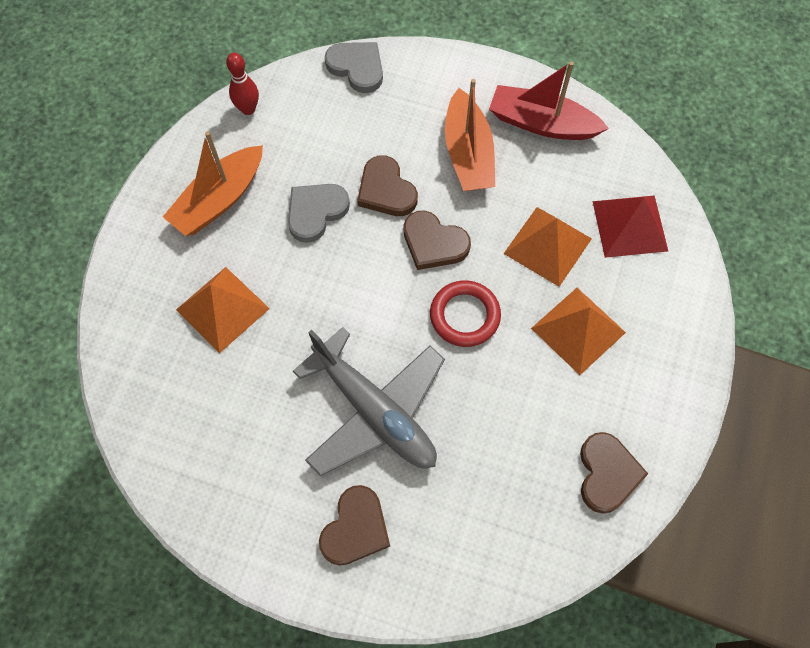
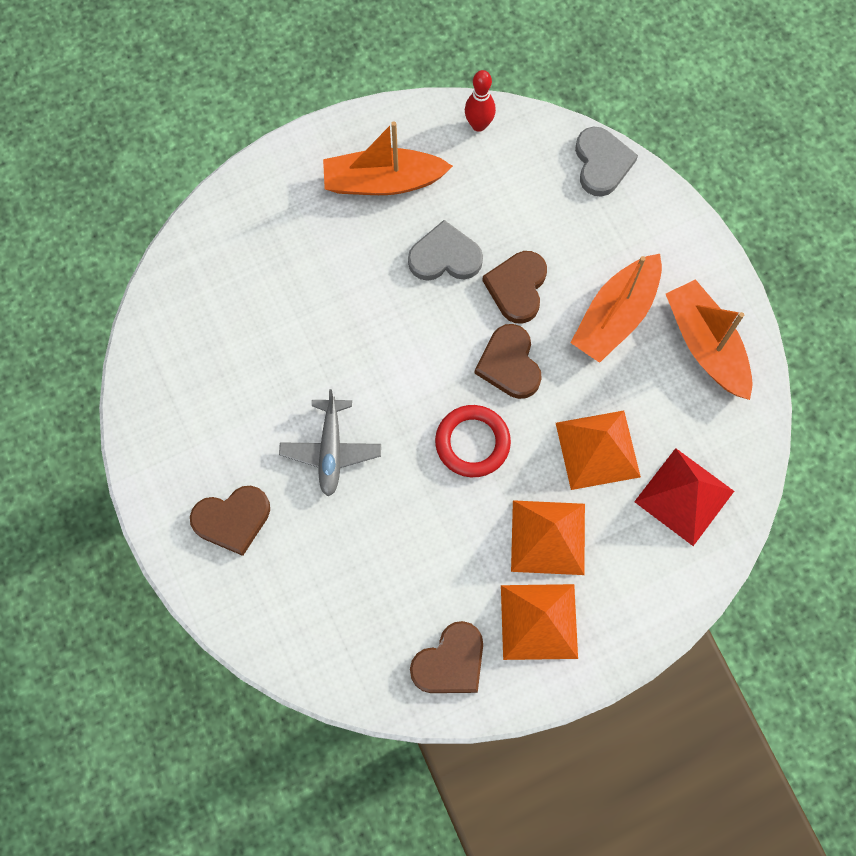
camera: 45 degrees right, 5 degrees up
(222, 309) = (302, 271): orange pyramid -> orange pyramid (539, 621)
(374, 411) = (331, 450): grey plane -> grey plane, size x0.59
(542, 123) = (705, 345): red boat -> orange boat

